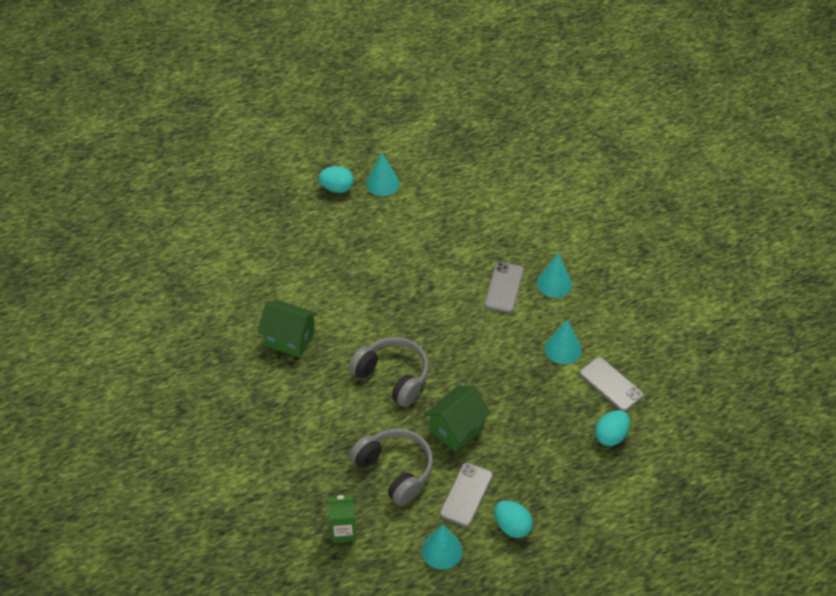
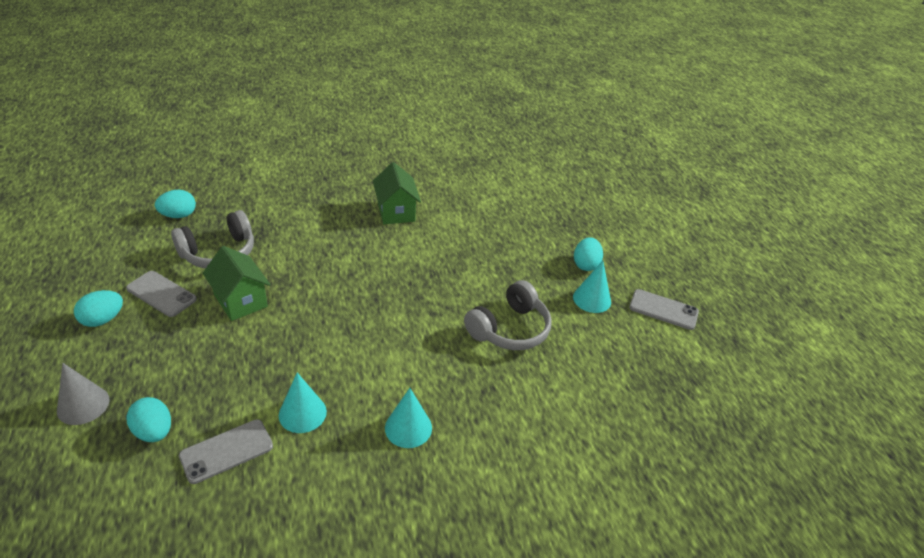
camera: 95 degrees right, 10 degrees down
(290, 339) = (396, 212): green house -> green house turned 45 degrees counterclockwise
(343, 531) = (178, 215): green carton -> turquoise egg
(393, 377) = (325, 267): grey headphones -> grey headphones (509, 329)
(442, 550) = (115, 268): turquoise cone -> none
(504, 287) = (415, 375): grey phone -> grey phone (663, 310)
(604, 494) = (83, 405): none -> grey cone

